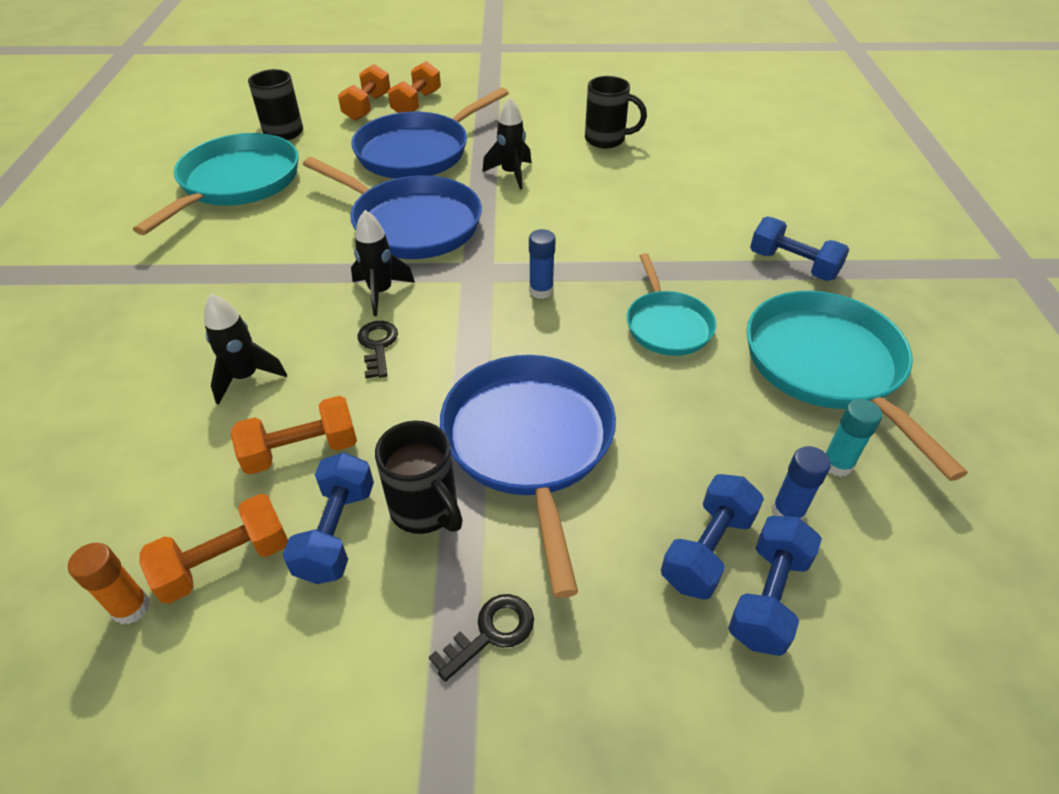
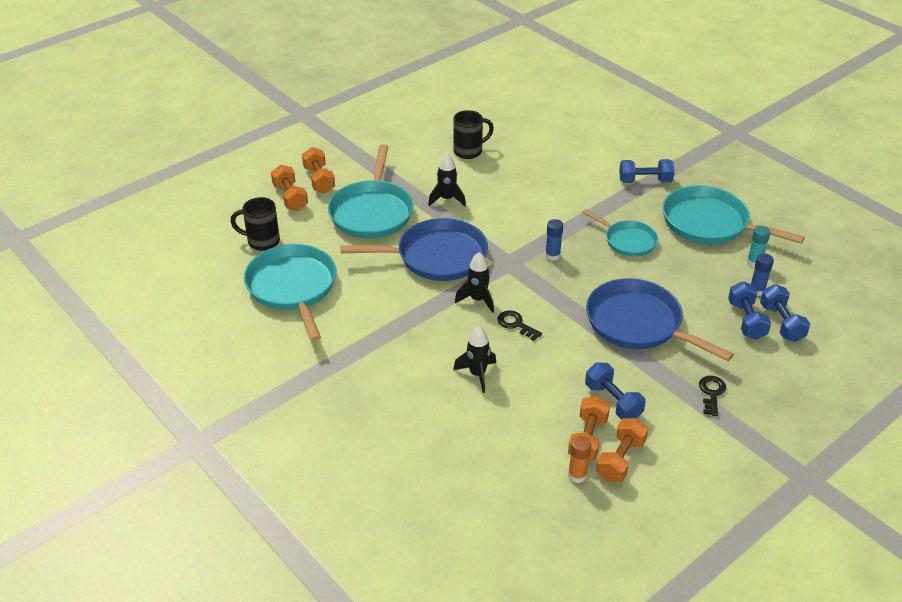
camera: 40 degrees left, 5 degrees down
(301, 451) = (552, 385): orange dumbbell -> orange dumbbell (620, 460)
(417, 152) = (372, 212): blue pan -> turquoise pan
(426, 510) = (634, 372): black mug -> none

